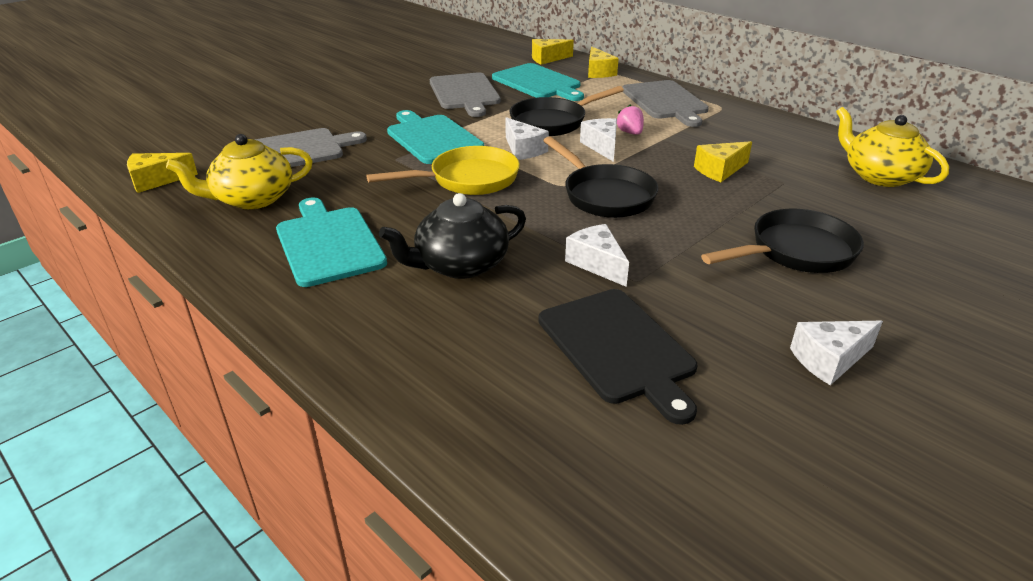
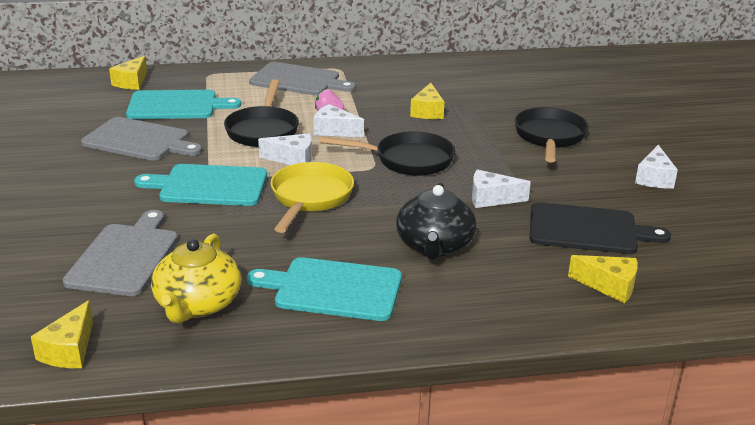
camera: 55 degrees left, 5 degrees down
(598, 72) = (200, 77): yellow cheese -> yellow cheese (609, 286)
(880, 176) = (499, 75): yellow teapot -> none

